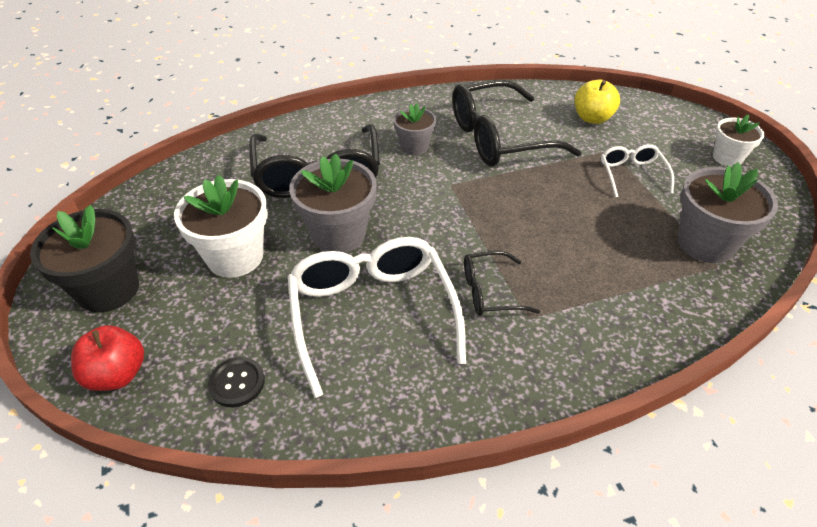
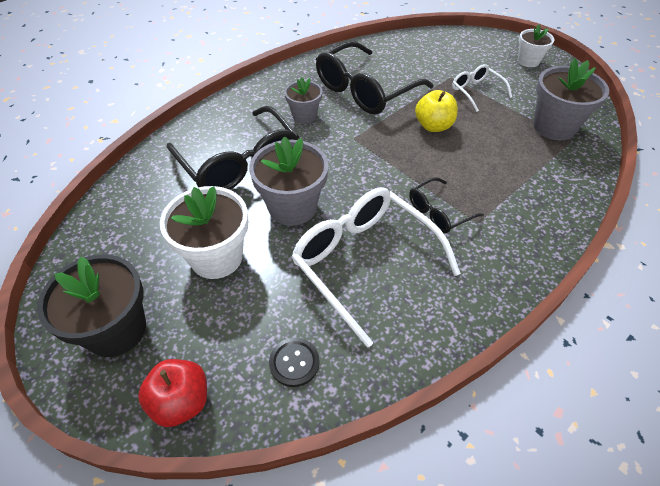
camera: 25 degrees left, 5 degrees up
(592, 118) = (422, 56): yellow apple -> yellow apple (433, 126)

